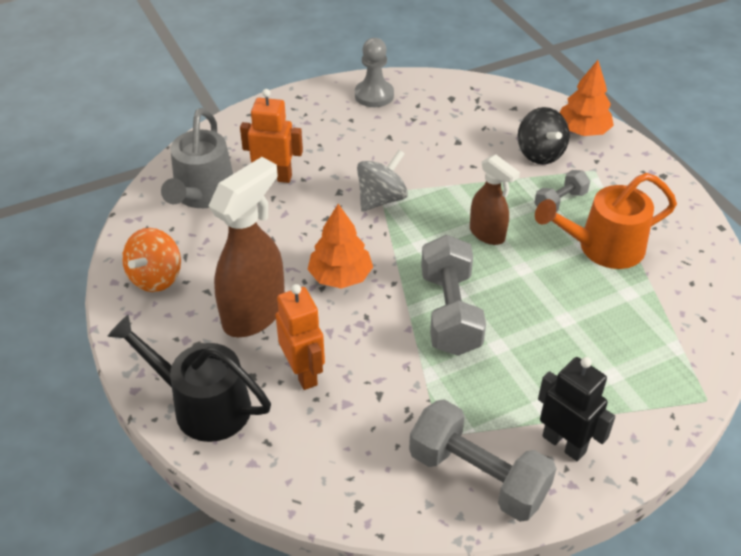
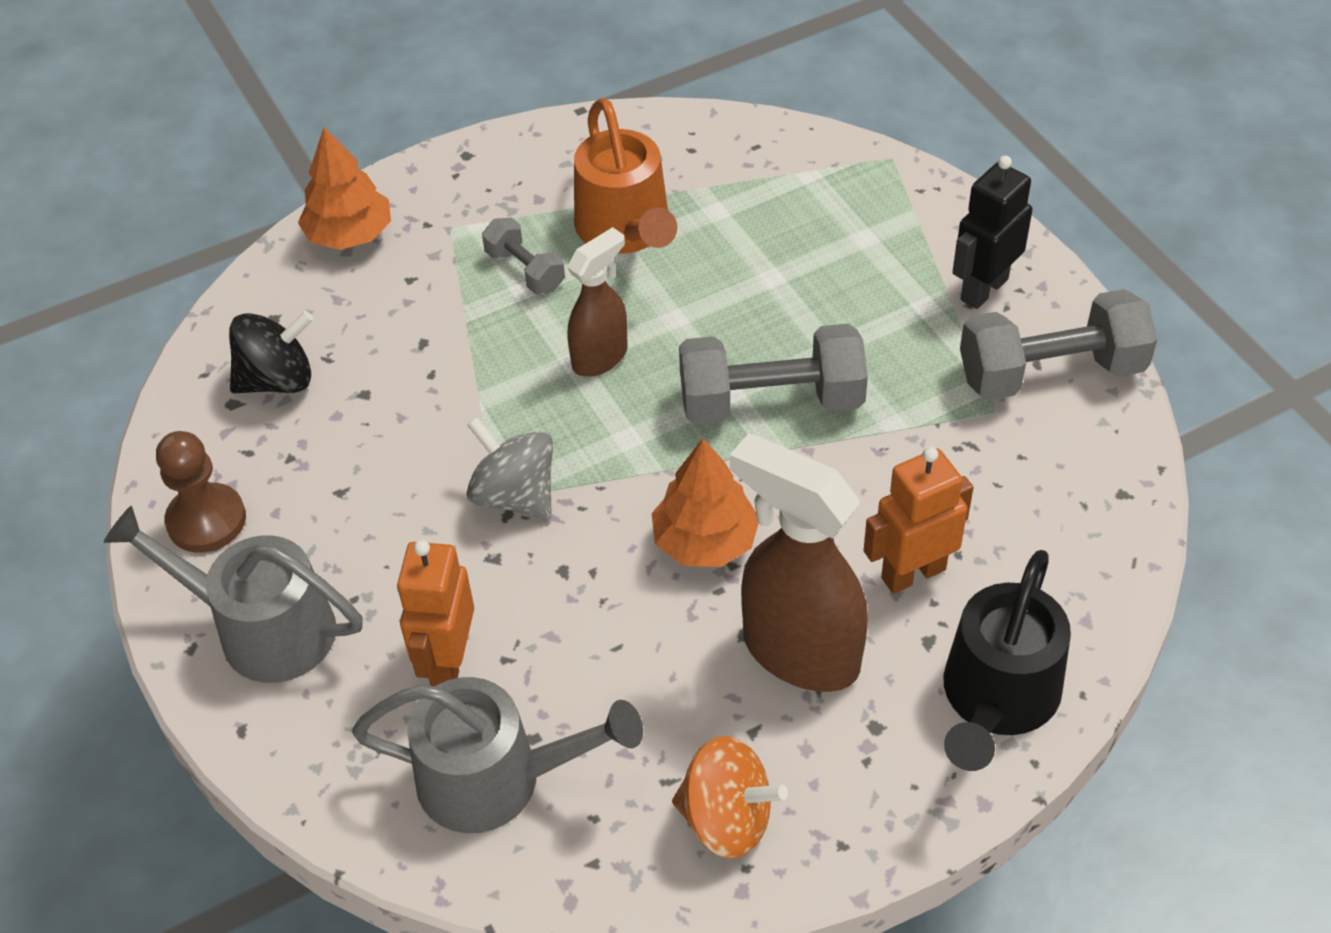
camera: 90 degrees left, 5 degrees up
(306, 116) = (261, 628): none -> grey watering can
(374, 95) = (206, 520): grey pawn -> brown pawn
(478, 476) = (1051, 372): grey dumbbell -> grey dumbbell turned 45 degrees clockwise
(540, 153) = (404, 289): black spinning top -> black spinning top (277, 380)

